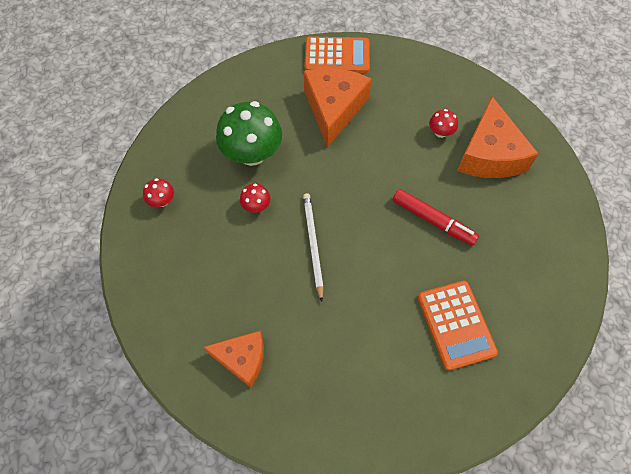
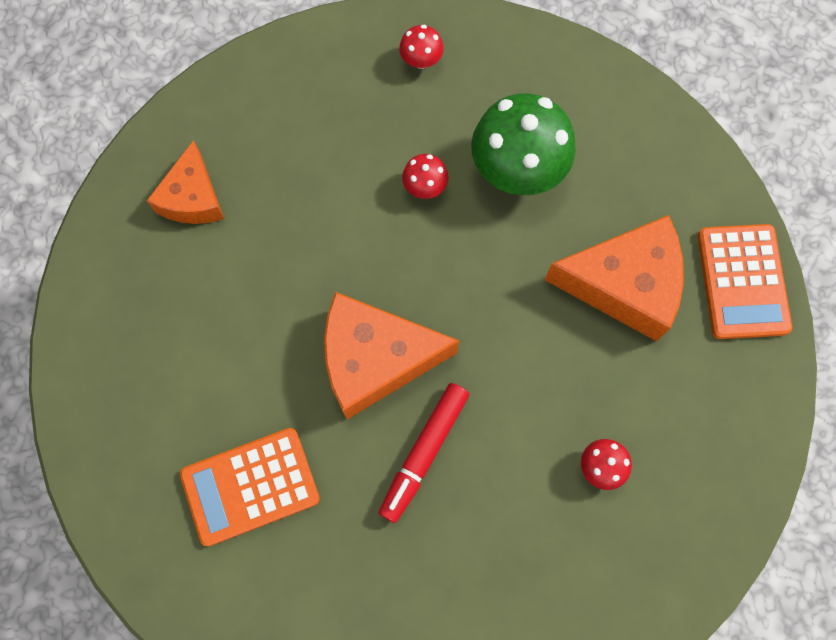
camera: 85 degrees right, 10 degrees up
(313, 244) = (367, 272): white pencil -> none
(489, 154) = (565, 553): orange cheese -> orange cheese (375, 359)

